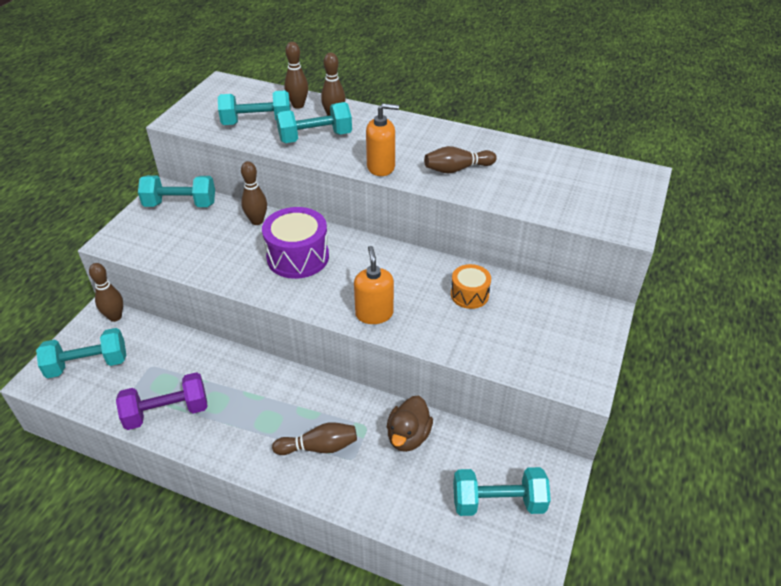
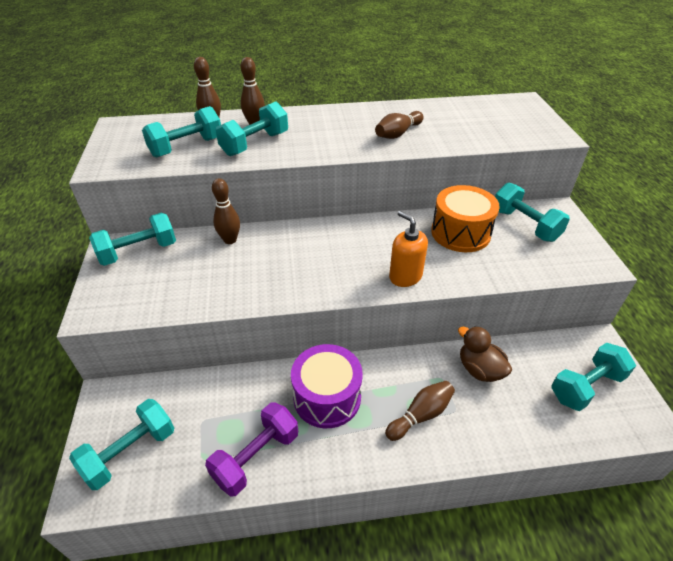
camera: 30 degrees left, 0 degrees up
(115, 317) = (123, 391): brown bowling pin -> none
(298, 257) = (296, 256): purple drum -> purple drum (327, 397)
(381, 167) = (337, 150): orange soap dispenser -> none
(408, 436) = (479, 369): brown duck -> brown duck turned 150 degrees clockwise
(469, 295) = (460, 233): orange drum -> orange drum, size x1.71
(546, 313) = (524, 225): none -> turquoise dumbbell

